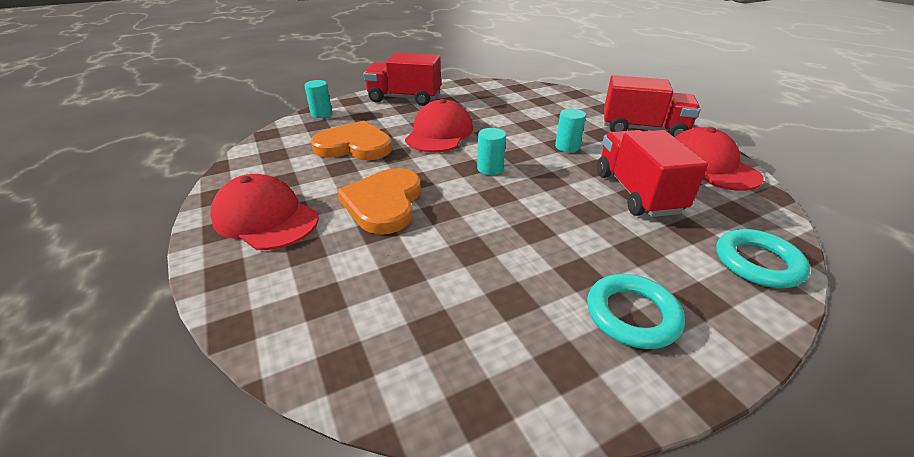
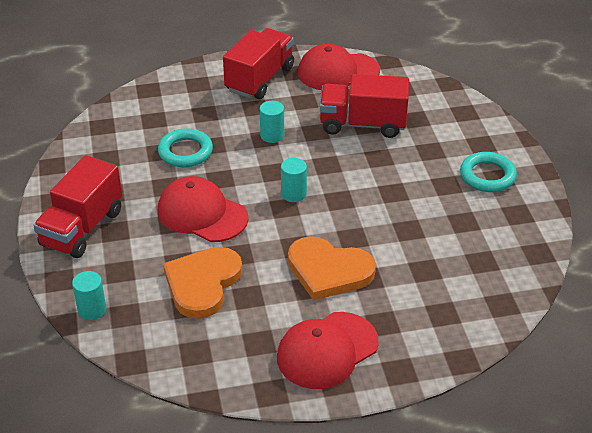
camera: 75 degrees left, 5 degrees up
(757, 263) = (456, 107): turquoise ring -> turquoise ring (185, 152)

